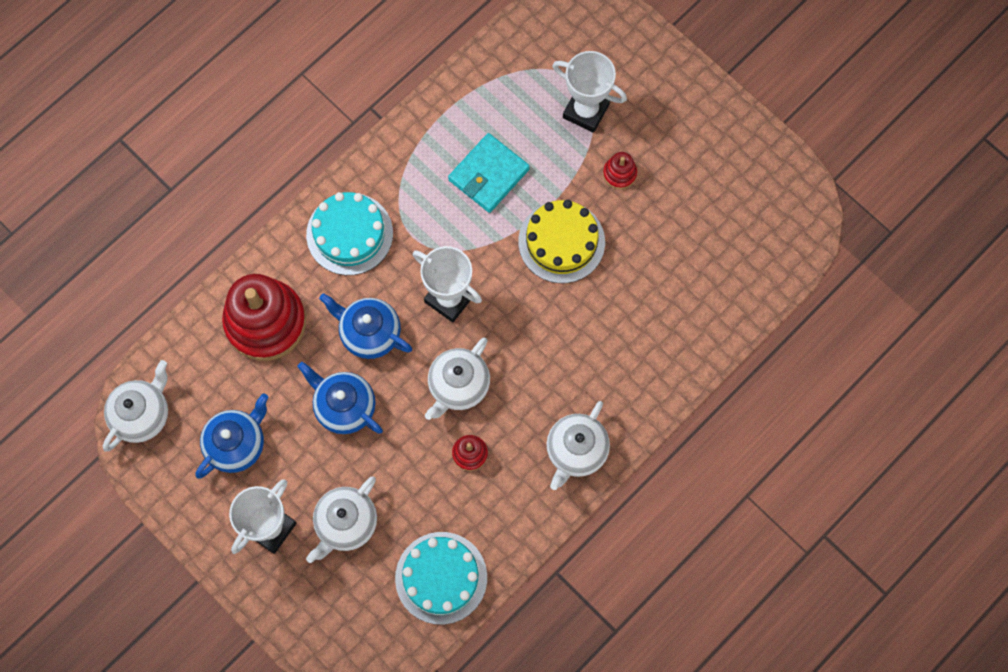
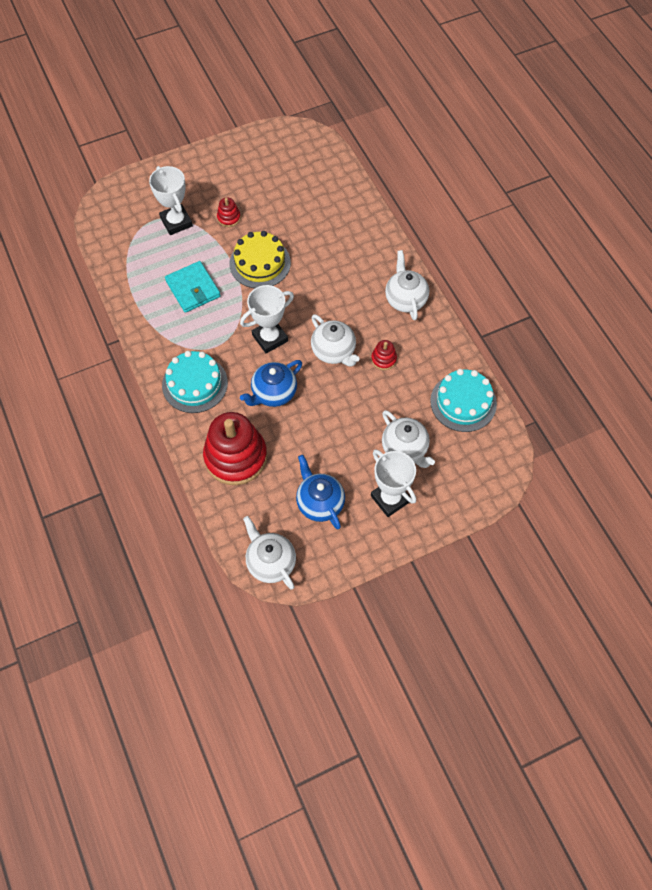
camera: 70 degrees left, 10 degrees down
(344, 407) = (320, 425): blue teapot -> none
(576, 451) = (405, 299): white teapot -> white teapot turned 150 degrees counterclockwise
(586, 111) = (176, 222): white trophy -> white trophy turned 75 degrees counterclockwise

